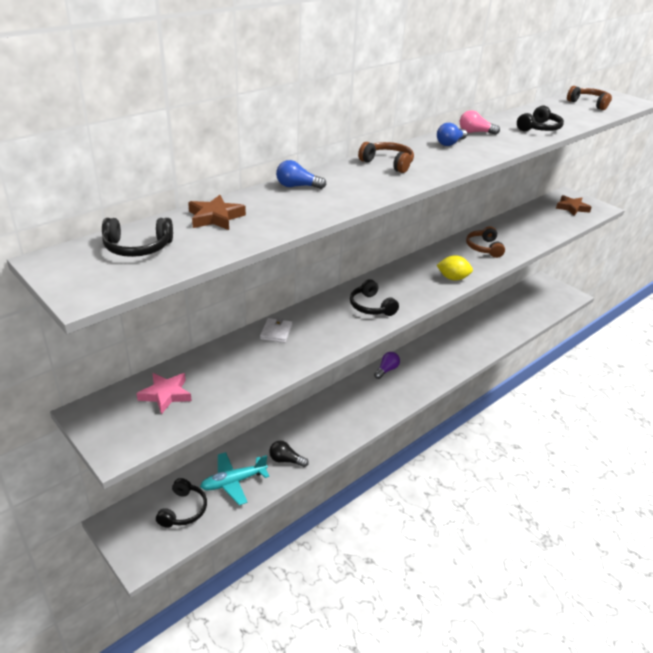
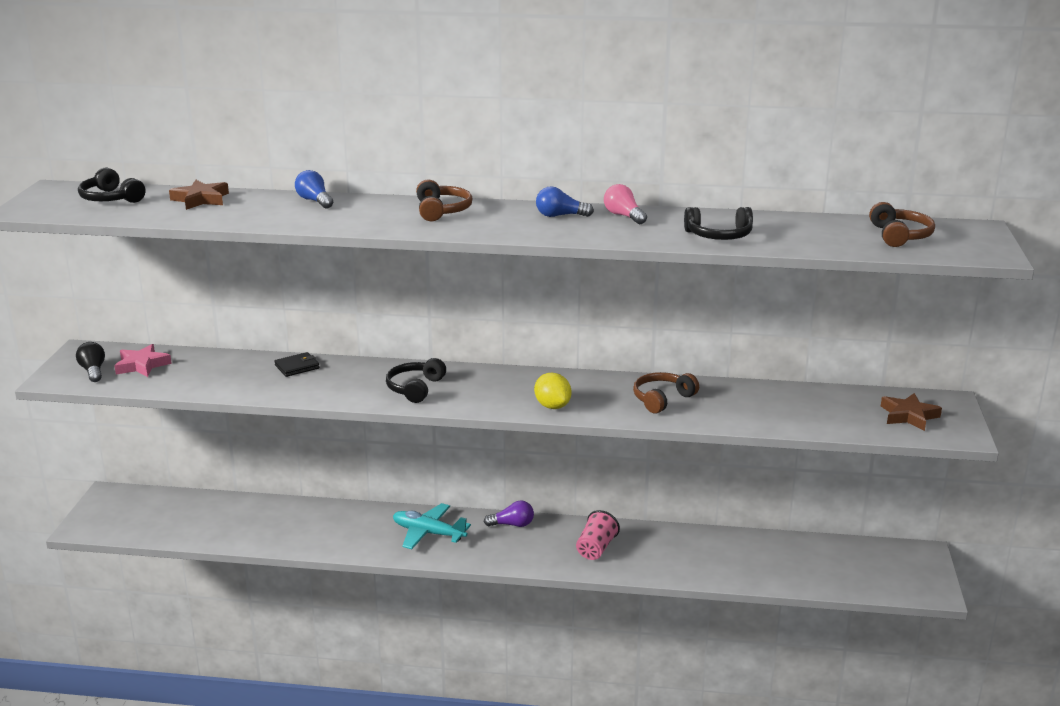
camera: 50 degrees right, 10 degrees down
(183, 510) = (159, 516): black headphones -> none
(233, 482) = (221, 522): turquoise plane -> turquoise plane (428, 533)
(276, 332) = (297, 367): white wallet -> black wallet
(286, 460) = (285, 534): black light bulb -> black light bulb (93, 371)
(442, 357) = (596, 549): none -> pink cup

